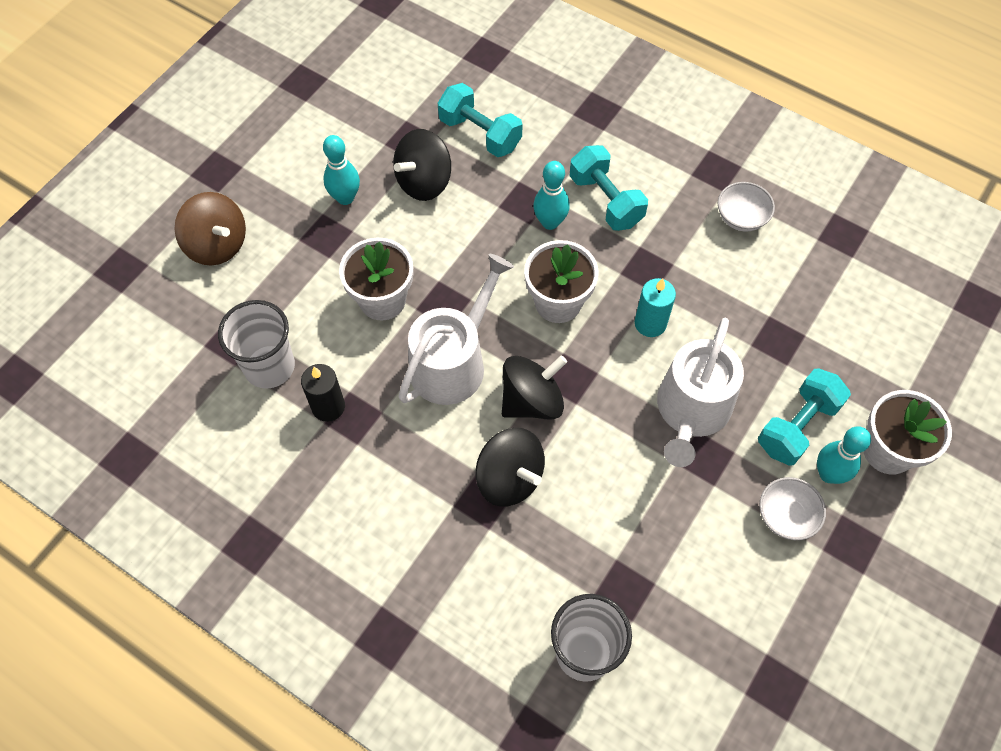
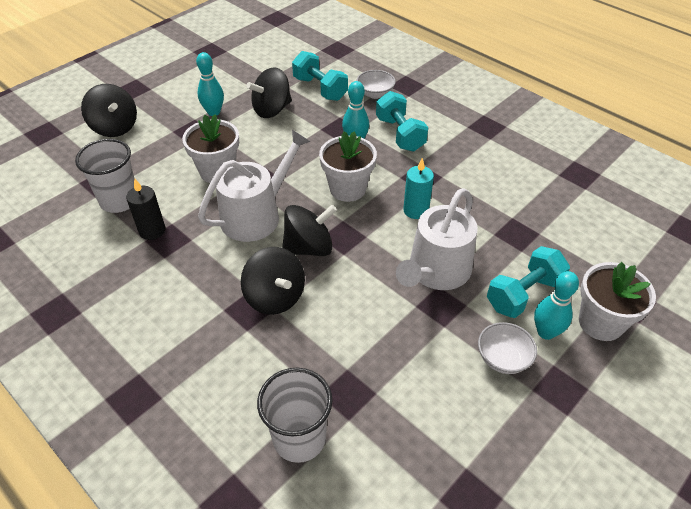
camera: 10 degrees right, 15 degrees down
(217, 245) = (115, 127): brown spinning top -> black spinning top
(741, 218) = (500, 155): white bowl -> white bowl (375, 94)

